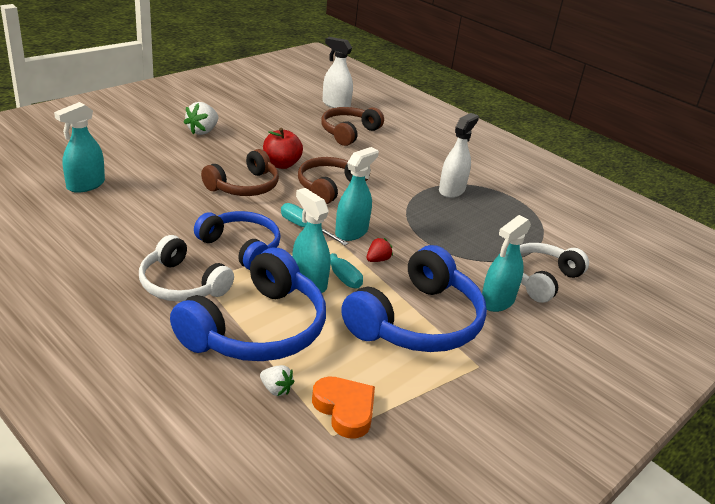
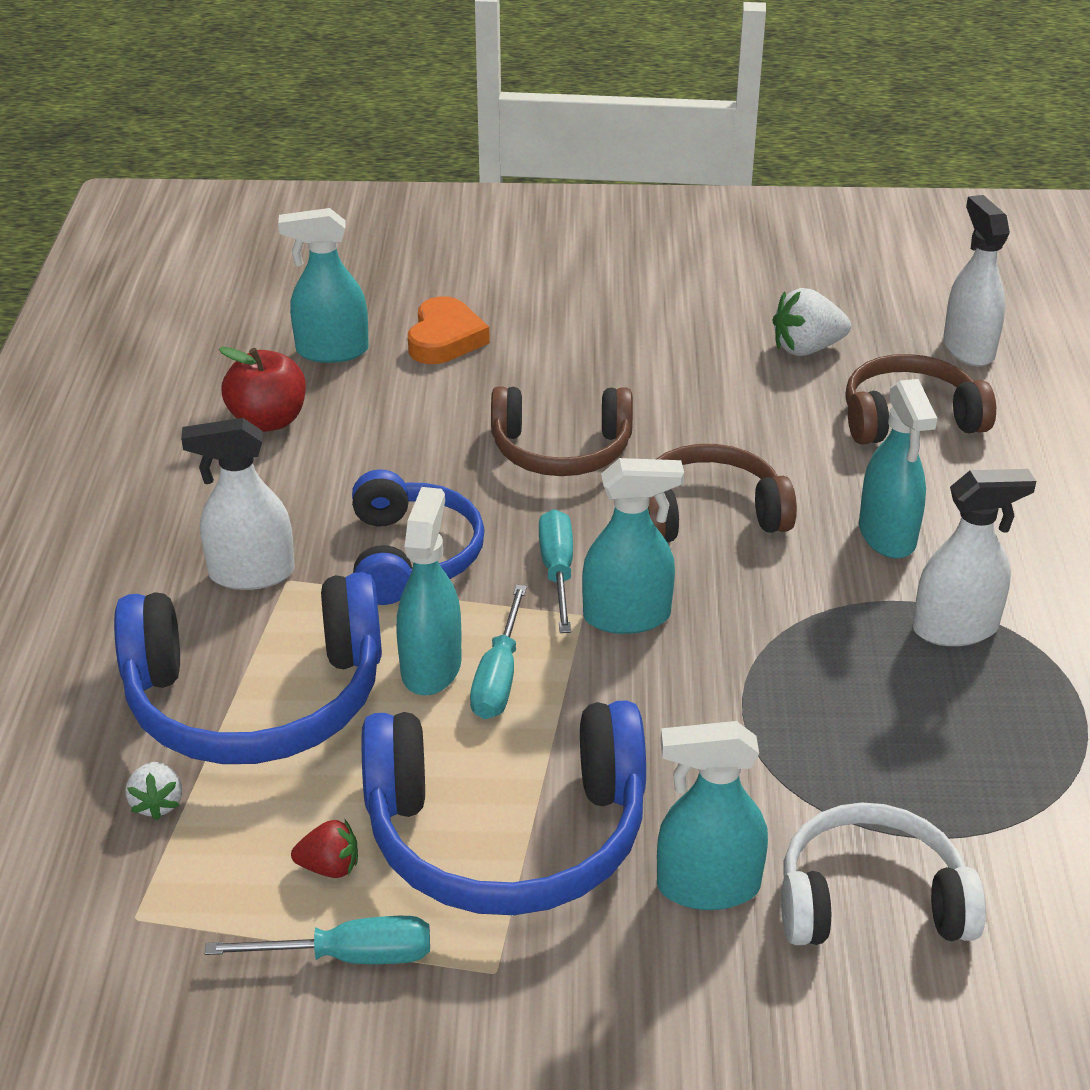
camera: 50 degrees right, 5 degrees up
(181, 284) = (251, 574): white headphones -> white spray bottle
(203, 131) = (630, 319): white strawberry -> white strawberry (806, 349)
(281, 164) = (682, 434): red apple -> red apple (268, 421)
(345, 409) = (201, 895): orange heart -> orange heart (445, 339)
(377, 260) = (599, 689): red strawberry -> red strawberry (329, 867)
(394, 171) = (887, 535): none -> turquoise spray bottle
(428, 393) = (349, 956): none -> turquoise screwdriver

